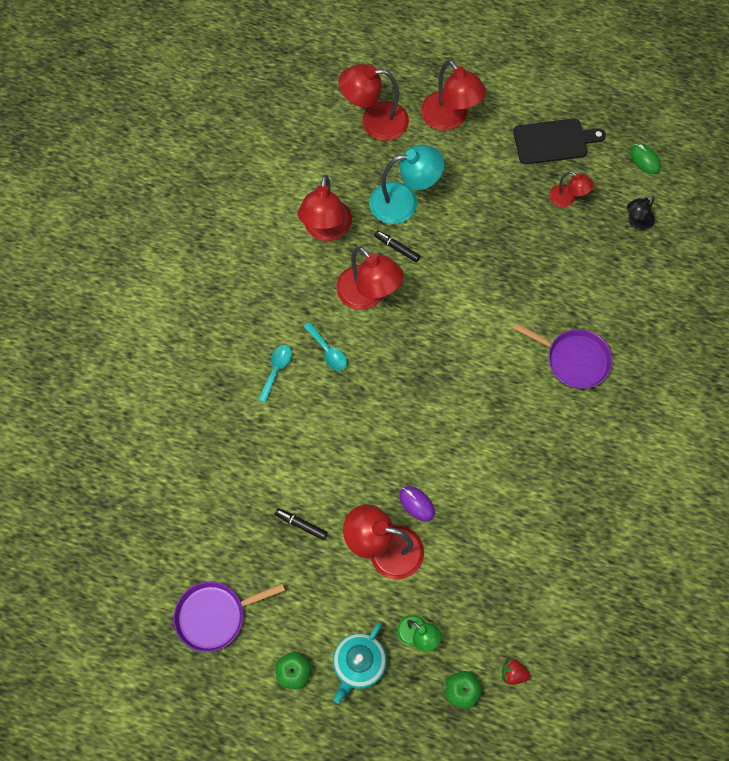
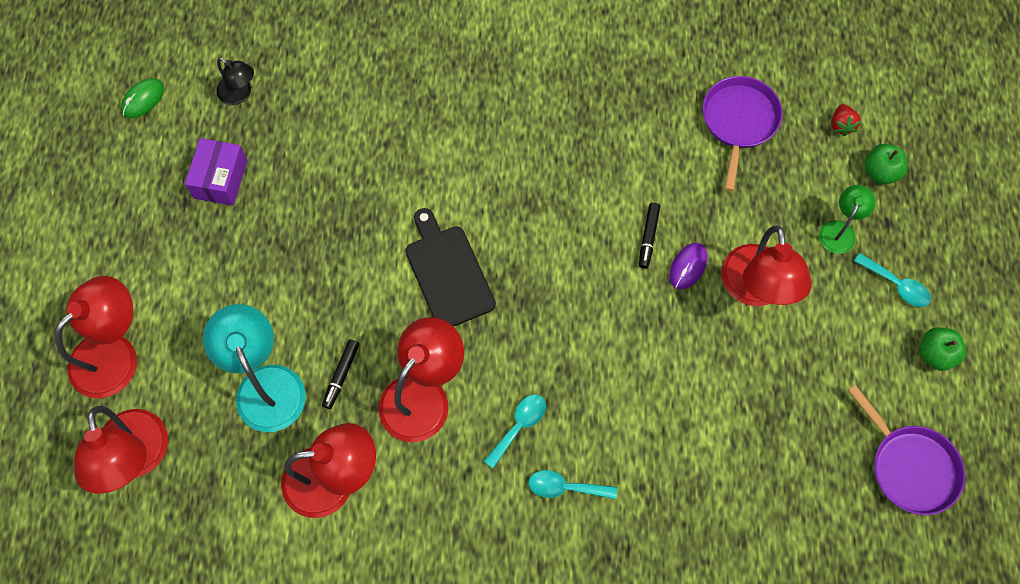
camera: 105 degrees left, 0 degrees up
(301, 525) = (761, 394): black marker -> black marker (648, 237)
(358, 664) = (896, 285): turquoise teapot -> turquoise spoon
(553, 141) = (132, 211): black cutting board -> black cutting board (448, 273)
(567, 199) = (220, 179): red lamp -> purple box
(574, 359) = (449, 131): purple pan -> purple pan (739, 122)

